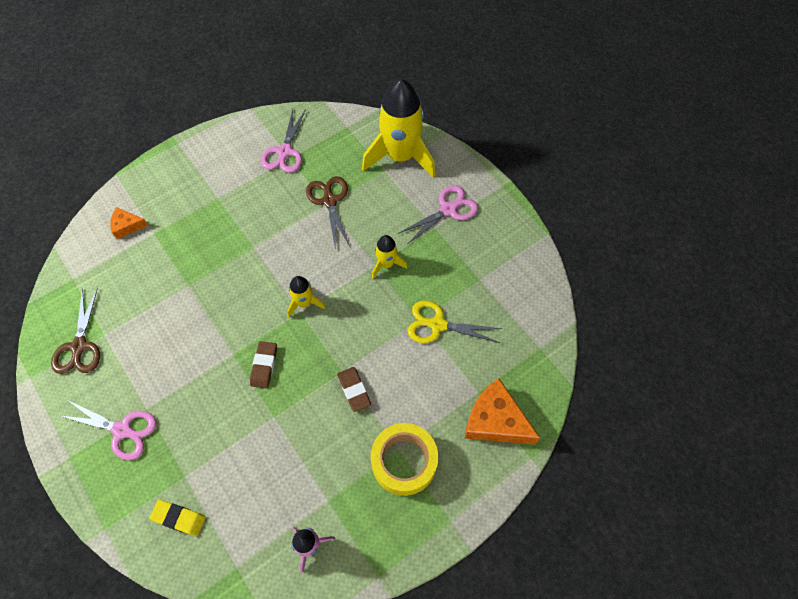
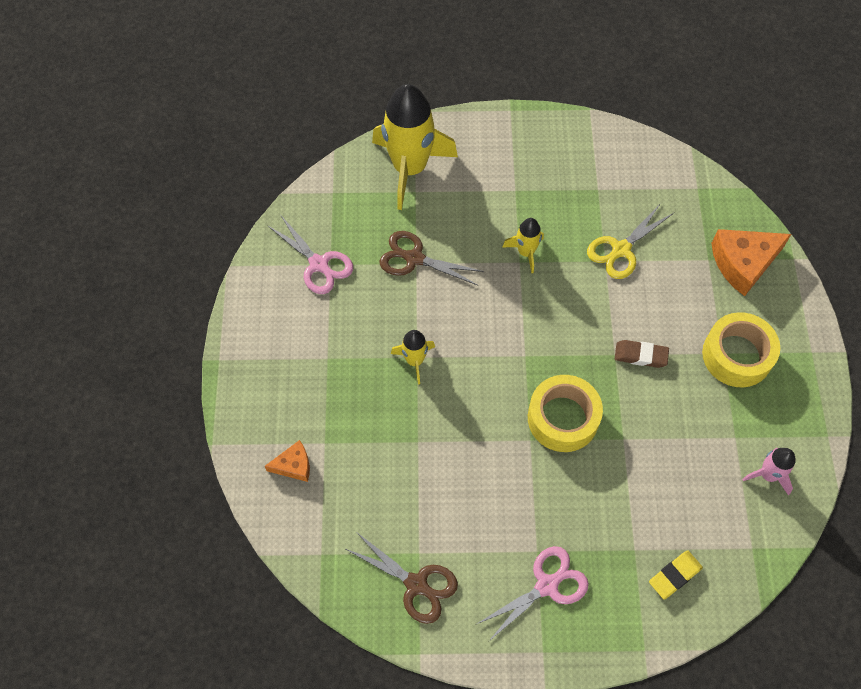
camera: 55 degrees left, 0 degrees up
(127, 226) = (294, 465): orange cheese -> orange cheese turned 135 degrees counterclockwise
(264, 366) = (563, 418): brown eraser -> yellow tape
(304, 303) = (518, 346): yellow rocket -> yellow rocket (414, 361)
(449, 209) = (504, 166): pink scissors -> none

